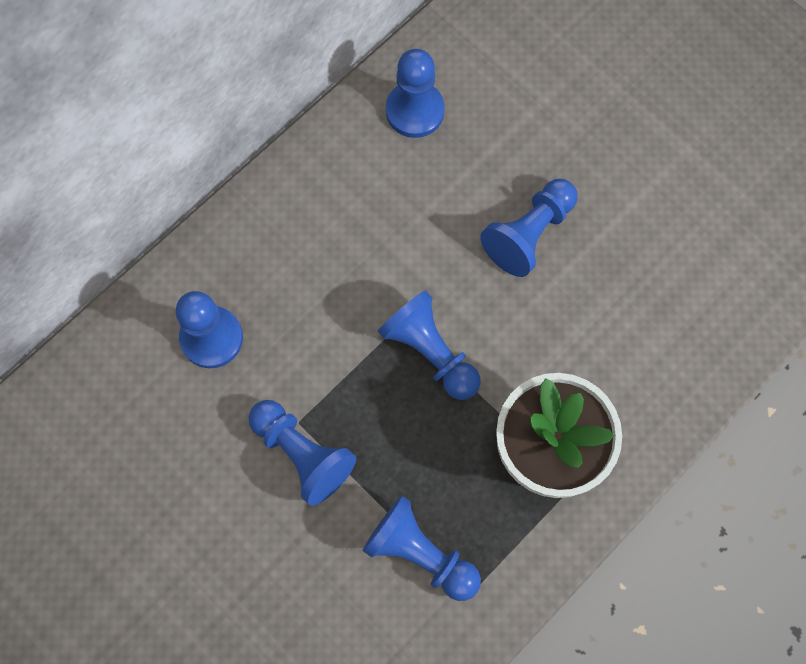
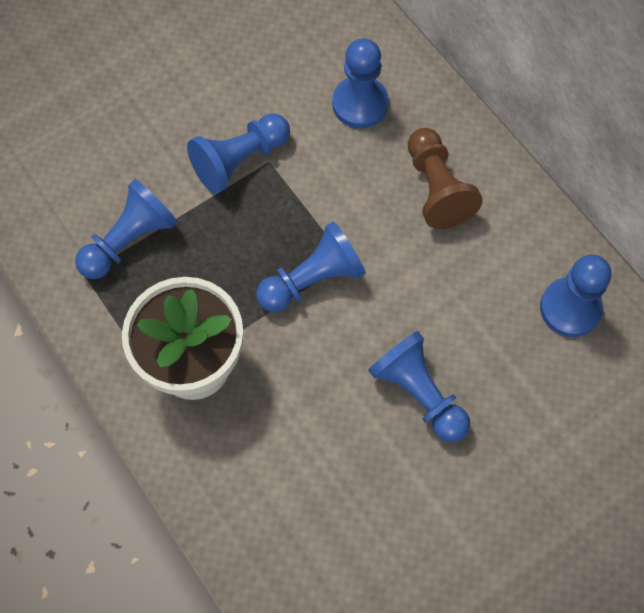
camera: 100 degrees right, 5 degrees down
(304, 246) = (436, 188): none -> brown pawn

